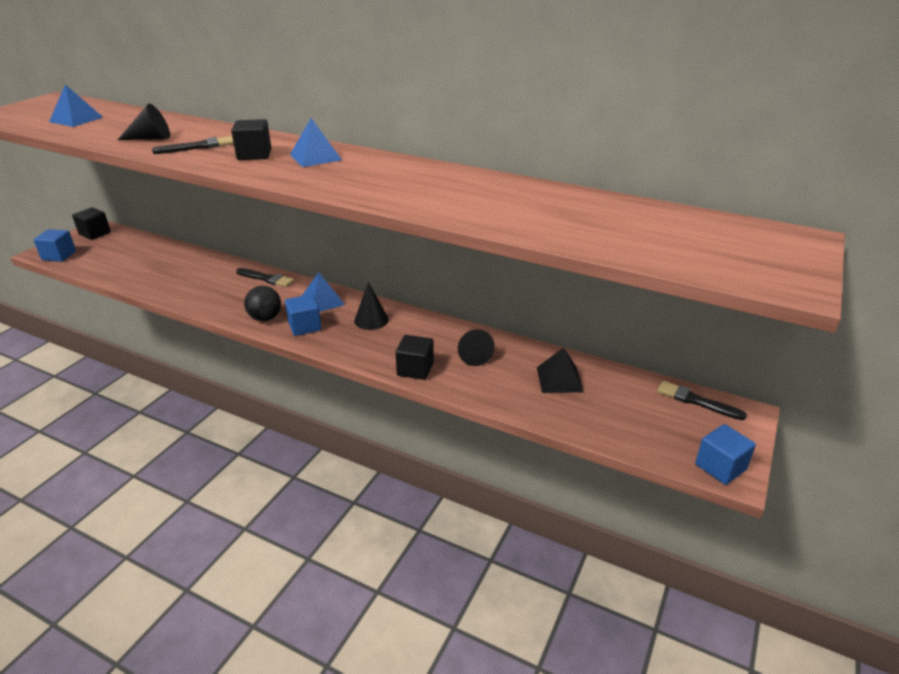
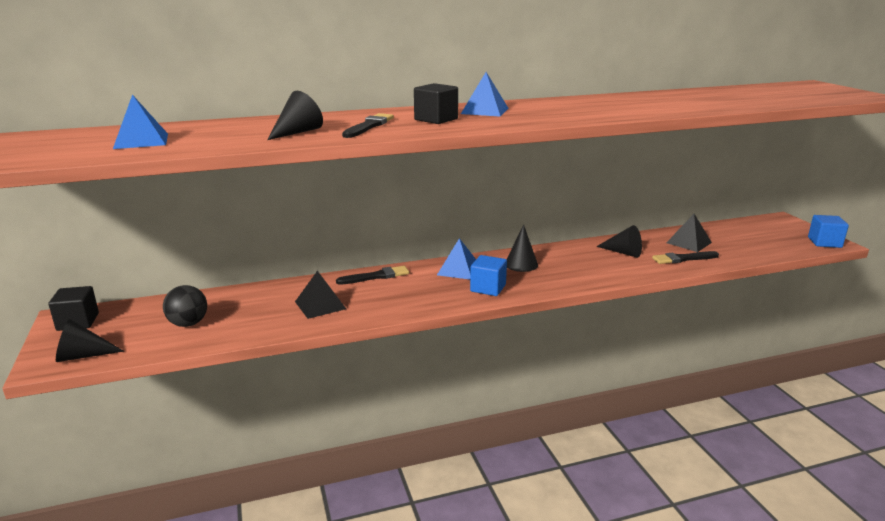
camera: 45 degrees left, 10 degrees down
(59, 256) = (83, 356): blue cube -> black cone
(197, 283) = (320, 305): none -> black pyramid
(265, 318) = (445, 297): black ball -> black ball (188, 324)
(415, 369) = (615, 274): black cube -> none
(696, 401) = (756, 223): black brush -> black brush (683, 259)

